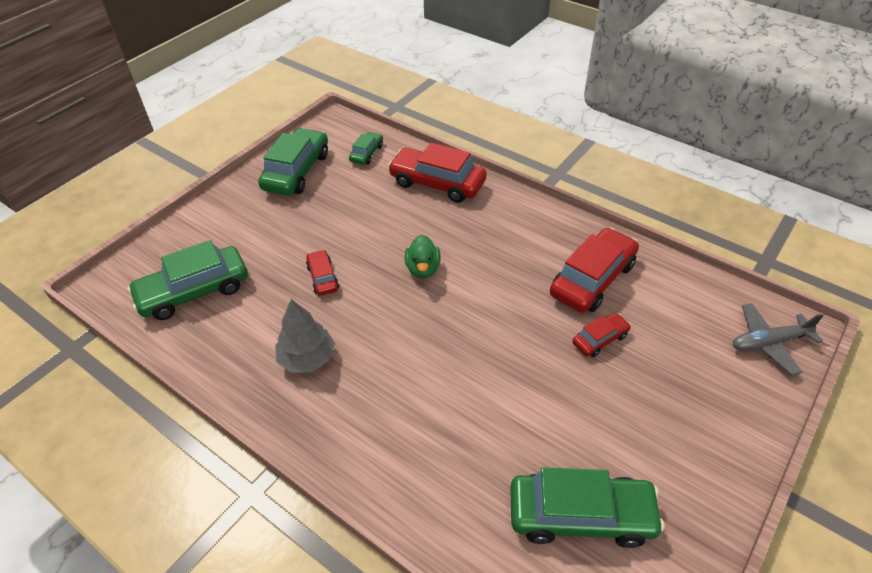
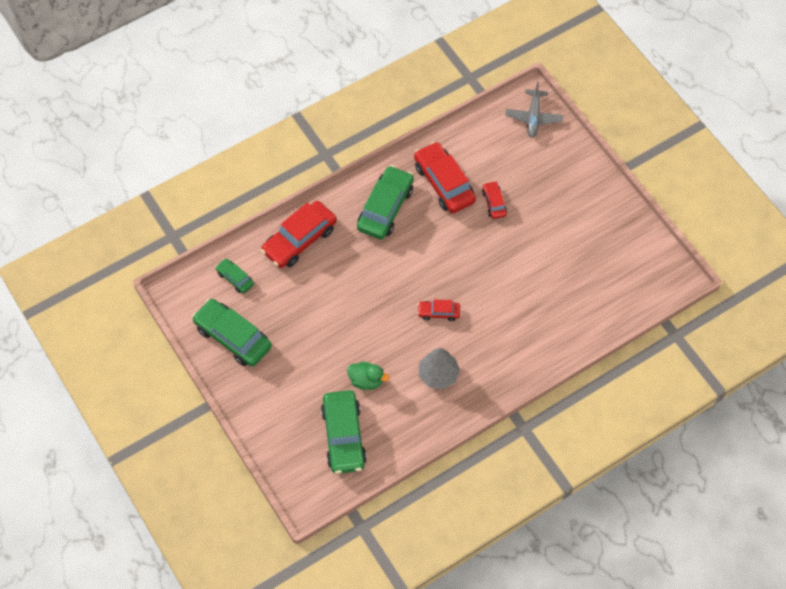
camera: 70 degrees left, 15 degrees up
(323, 277) = (368, 347): red car -> red car (438, 312)
(423, 269) = (388, 281): green duck -> green duck (366, 380)
(581, 515) = (600, 266): green car -> green car (385, 208)

